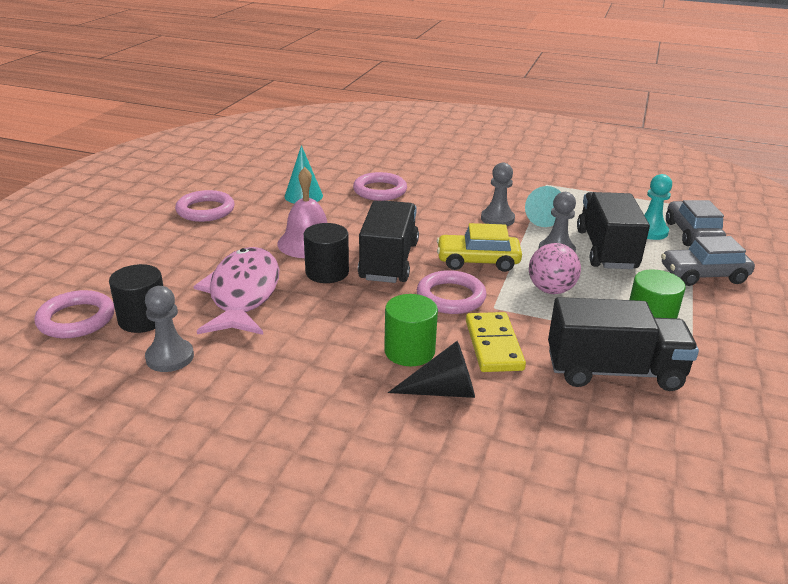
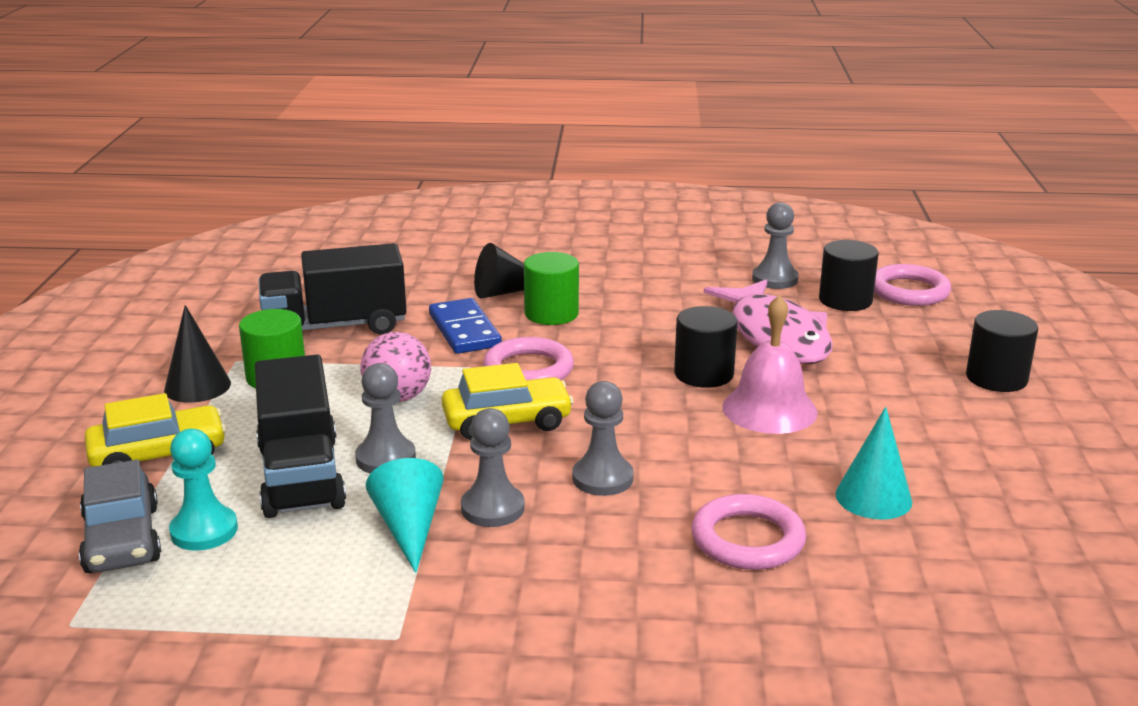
camera: 165 degrees right, 5 degrees down
(143, 238) = (996, 378): none -> black cylinder
(205, 210) = (988, 437): pink ring -> none
(389, 261) = (634, 401): black truck -> none
(433, 223) = (602, 478): none -> grey pawn
(493, 345) = (464, 330): yellow domino -> blue domino
(703, 275) = (158, 455): grey car -> yellow car
(710, 325) = (197, 386): none -> black cone

